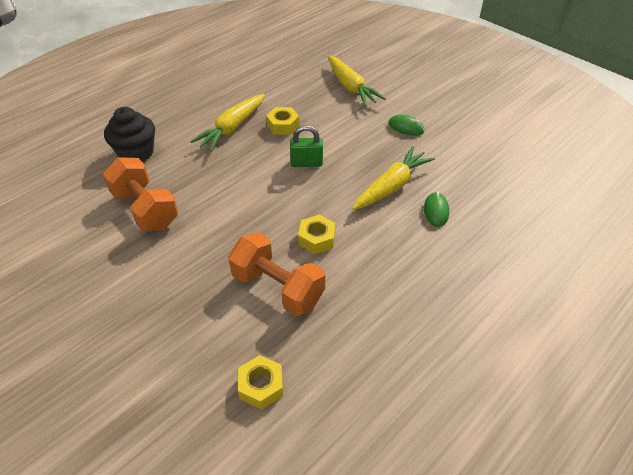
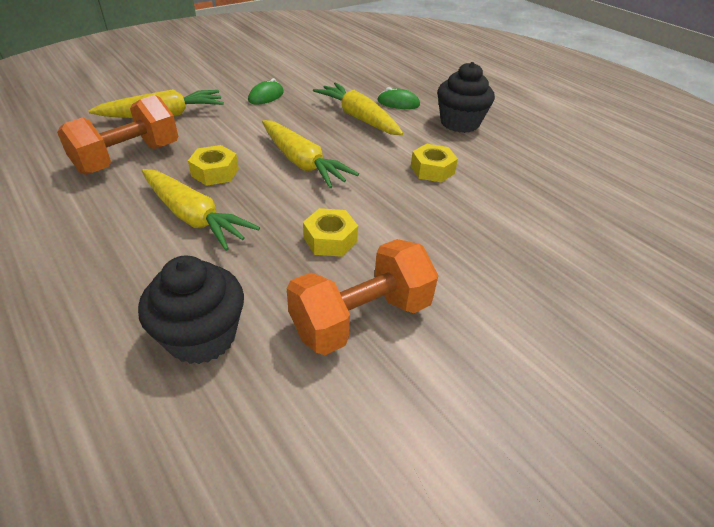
camera: 85 degrees left, 5 degrees down
(261, 386) = (628, 222): yellow nut -> yellow nut (330, 239)
(278, 288) = (504, 201): orange dumbbell -> orange dumbbell (128, 158)
(306, 163) = (302, 163): green padlock -> yellow carrot
(413, 259) = (459, 123): none -> black cupcake

